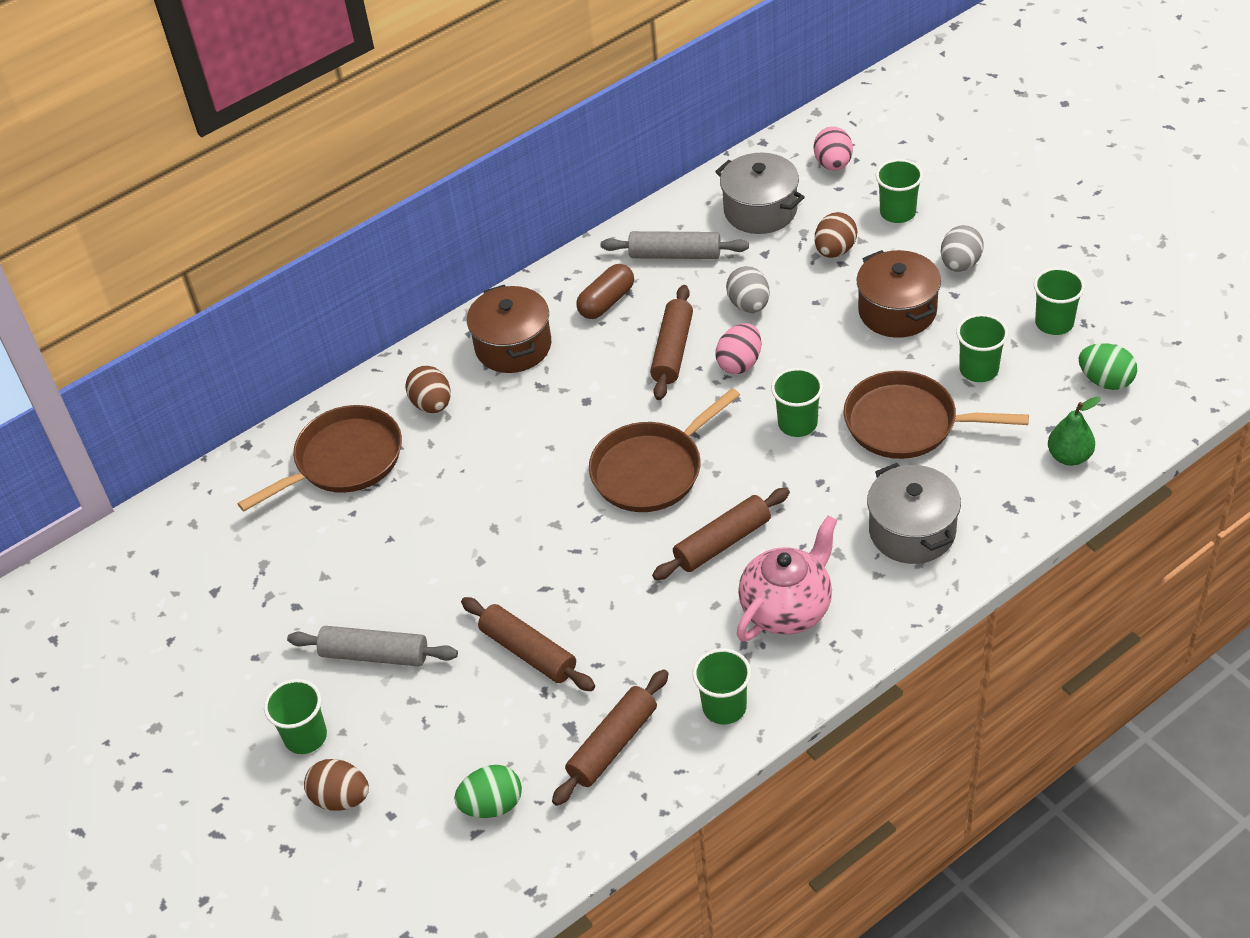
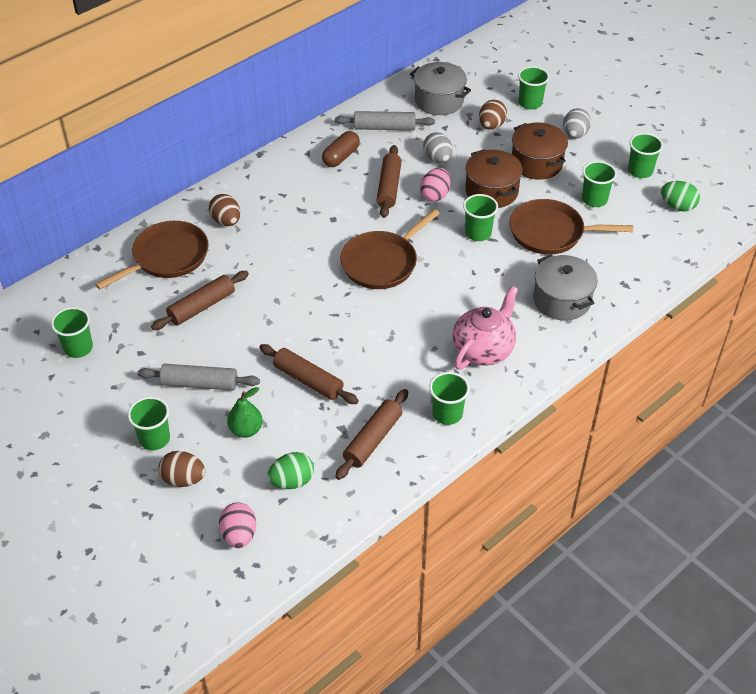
camera: 10 degrees left, 0 degrees up
(210, 598) = (78, 348): none -> green cup
(513, 346) = (279, 184): brown pot -> brown pot (491, 191)
(722, 542) = (435, 308): brown rolling pin -> brown rolling pin (202, 306)
(833, 164) = (484, 73): pink egg -> pink egg (239, 535)
(1069, 456) = (659, 253): green pear -> green pear (246, 430)

